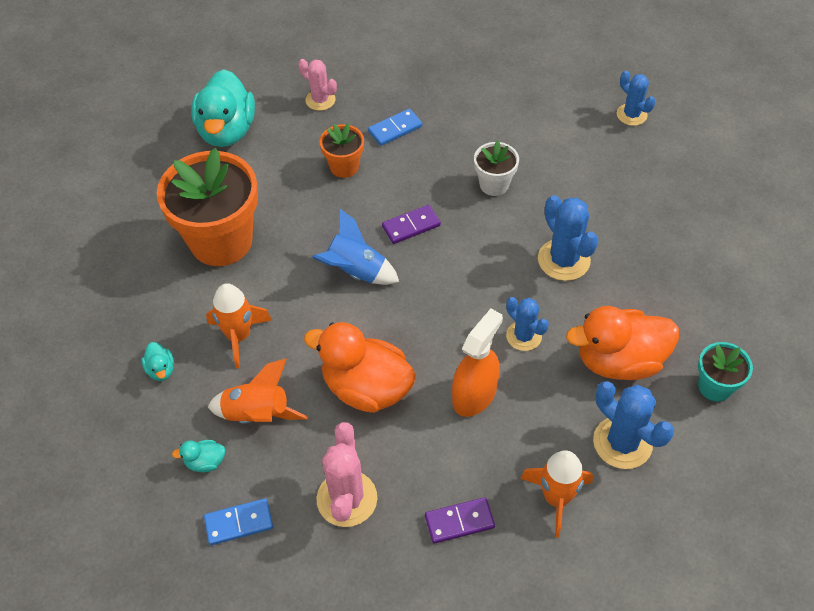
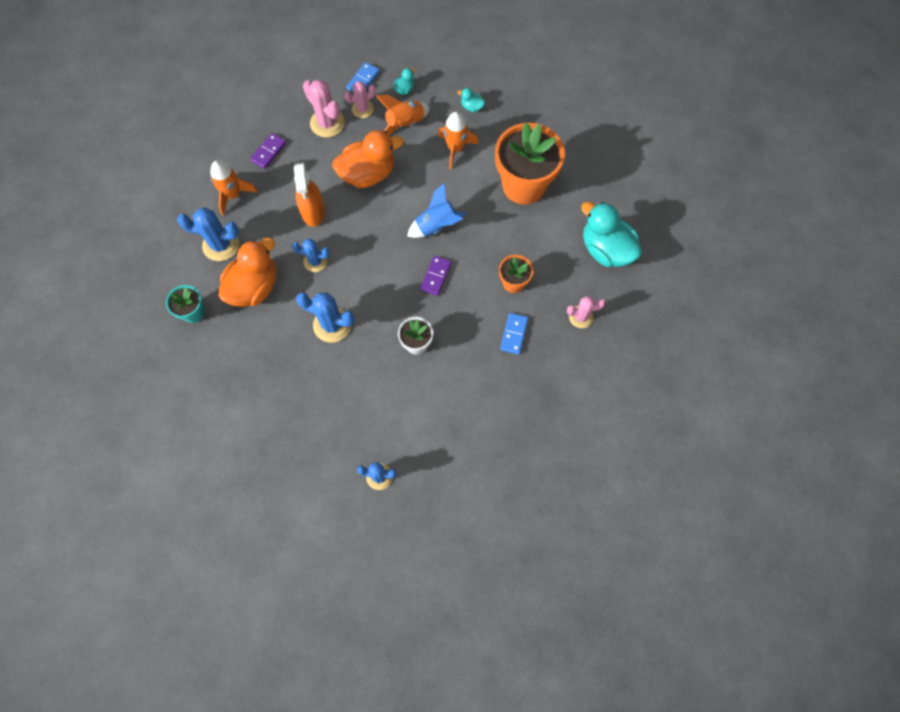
camera: 135 degrees right, 15 degrees up
(283, 480) = (362, 109): none -> pink cactus

